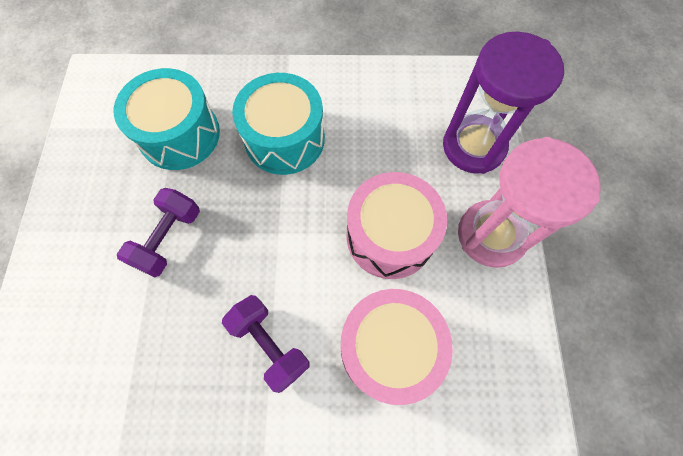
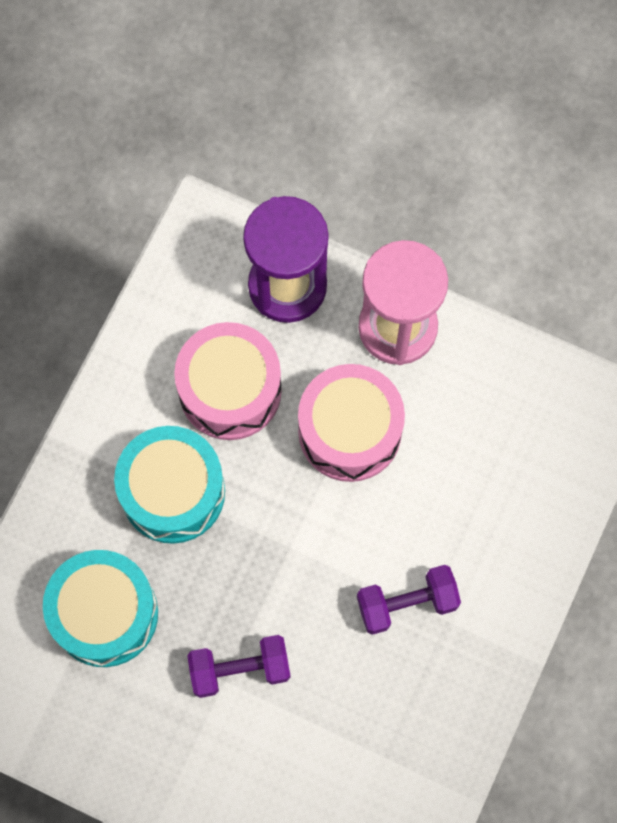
camera: 65 degrees left, 5 degrees up
(168, 238) = (240, 669): purple dumbbell -> purple dumbbell turned 60 degrees counterclockwise
(388, 348) = (463, 489): pink drum -> pink drum (230, 390)

